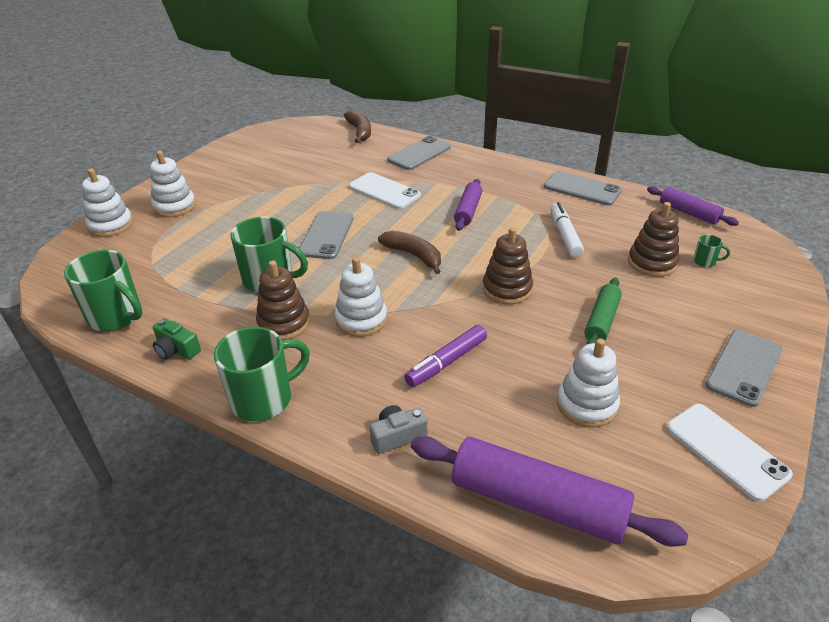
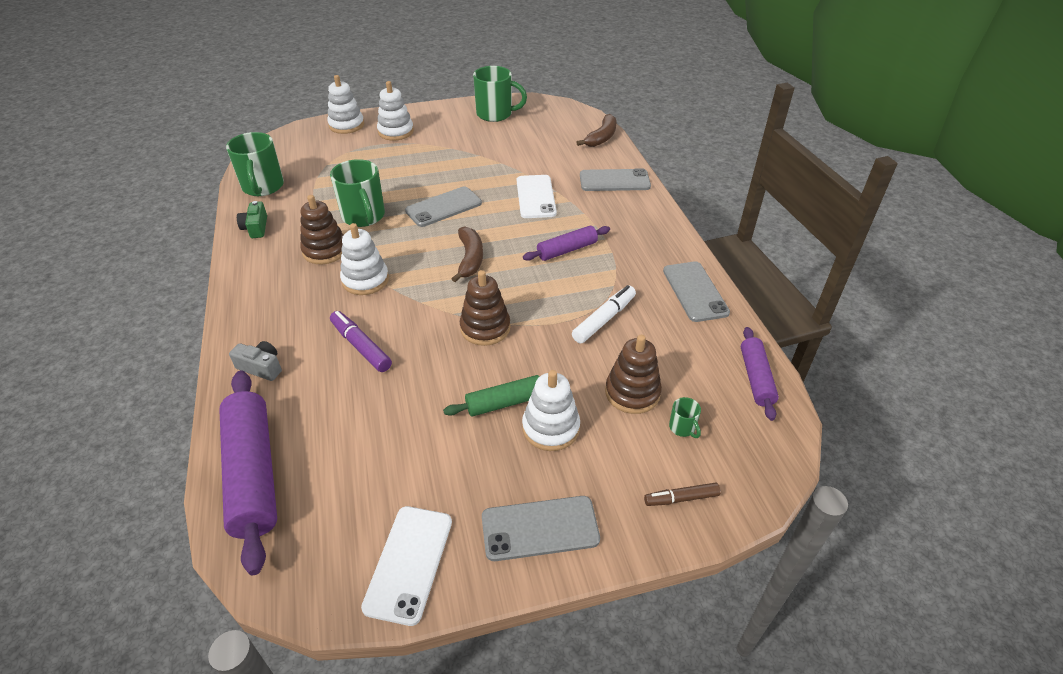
camera: 45 degrees right, 5 degrees up
(263, 399) = (244, 289): green mug -> green mug (495, 114)
(446, 362) = (361, 346): purple marker -> purple marker turned 45 degrees clockwise
(586, 405) = (385, 447): white stacking toy -> white stacking toy (550, 428)
(767, 295) = (681, 498): none -> brown marker

